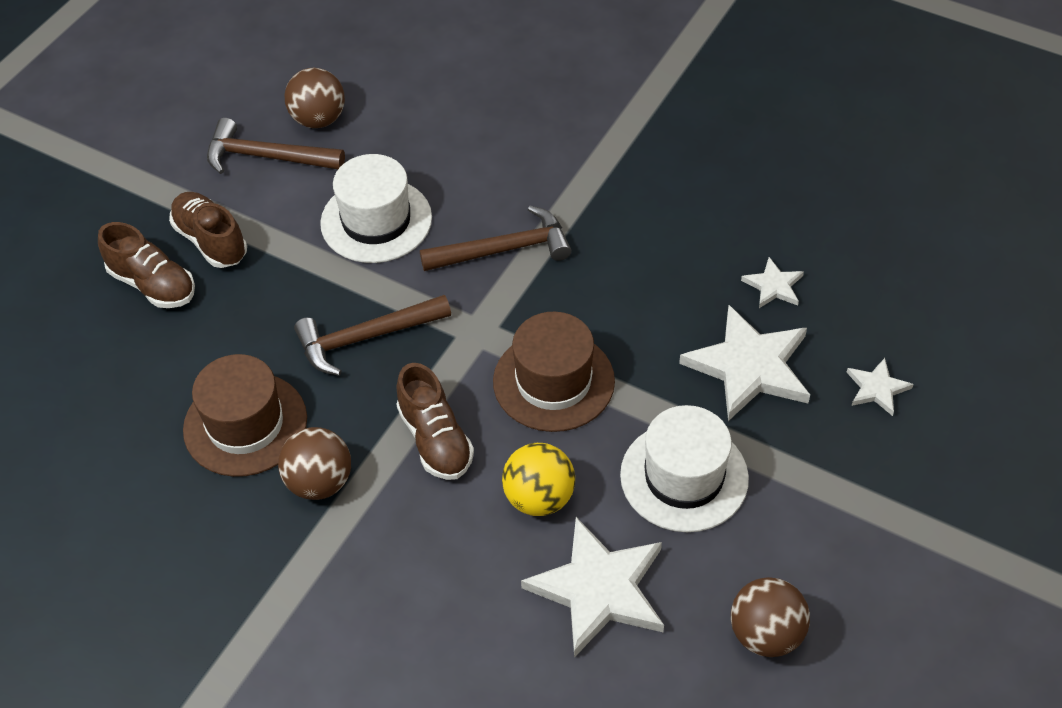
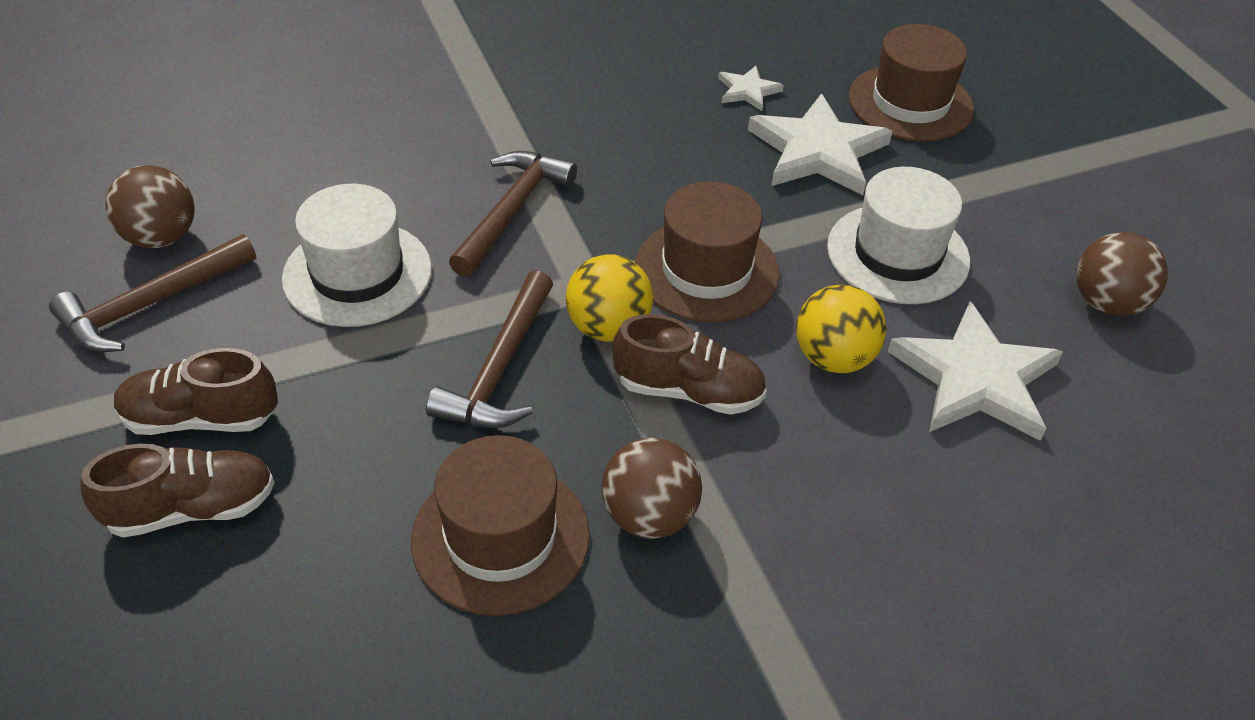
camera: 55 degrees left, 5 degrees down
(450, 365) = (608, 328): none -> yellow ball
(877, 388) = (910, 103): white star -> brown hat

